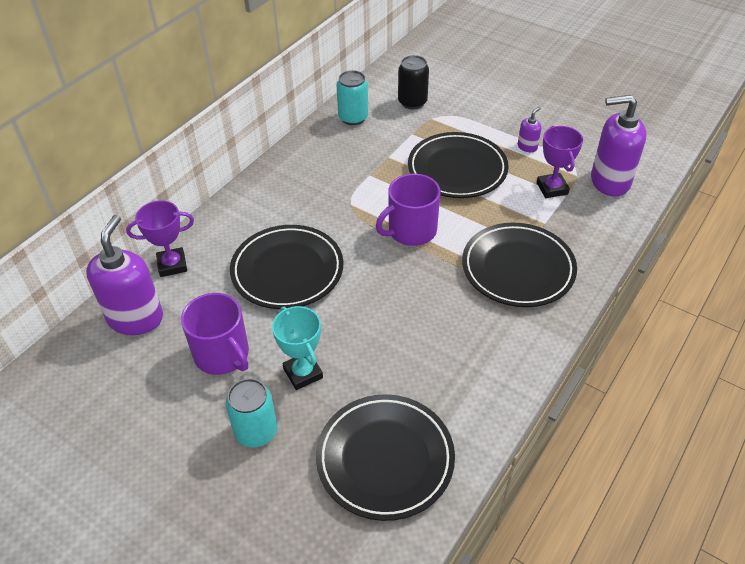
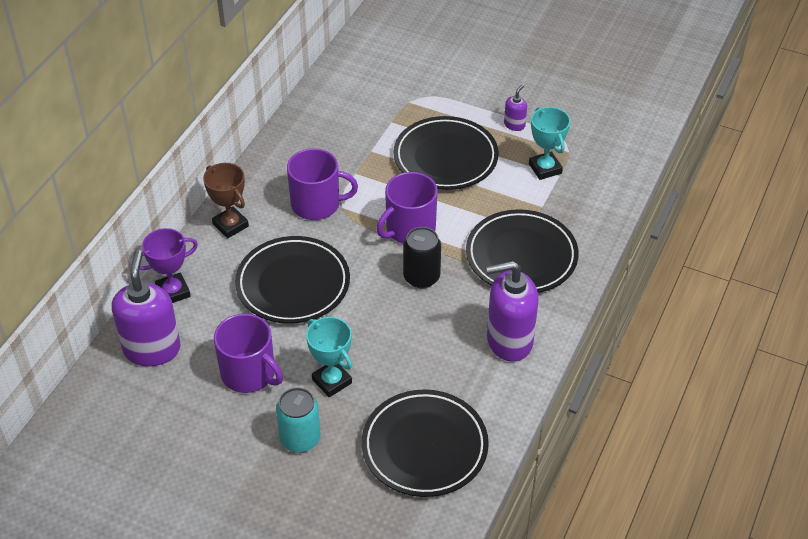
camera: 10 degrees left, 0 degrees up
(243, 209) = (230, 225): none -> brown trophy
(328, 199) = (317, 204): none -> purple mug
(353, 118) = (324, 109): turquoise can -> none
(412, 102) = (385, 84): black can -> black can (421, 277)
(552, 188) = (545, 168): purple trophy -> turquoise trophy
(609, 181) = (602, 155): purple soap dispenser -> purple soap dispenser (509, 341)

